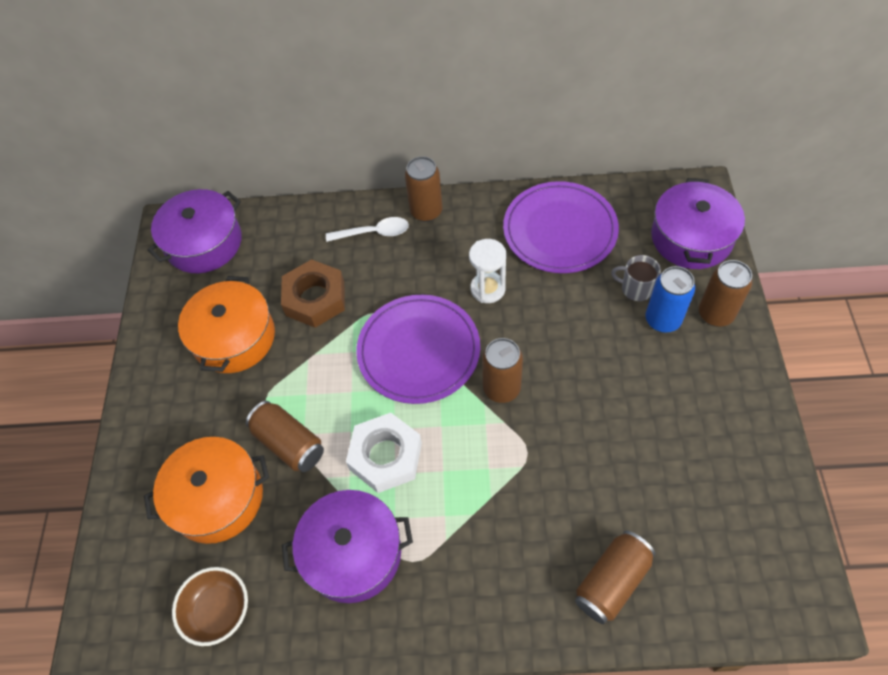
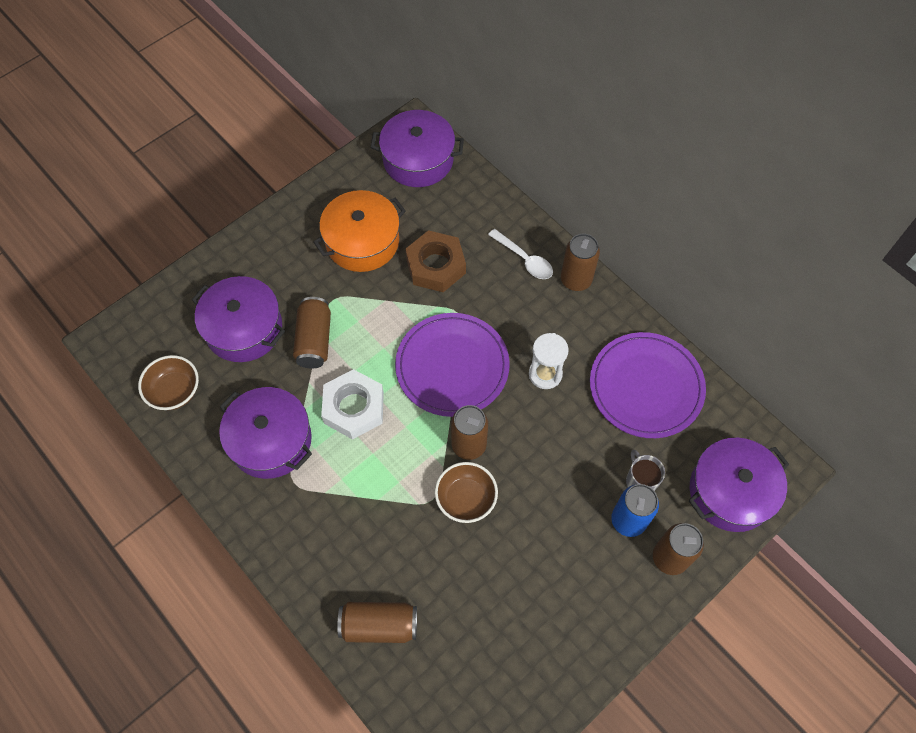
camera: 45 degrees right, 5 degrees up
(217, 498) = (244, 328): orange pot -> purple pot
(548, 425) = (466, 499): none -> brown bowl

